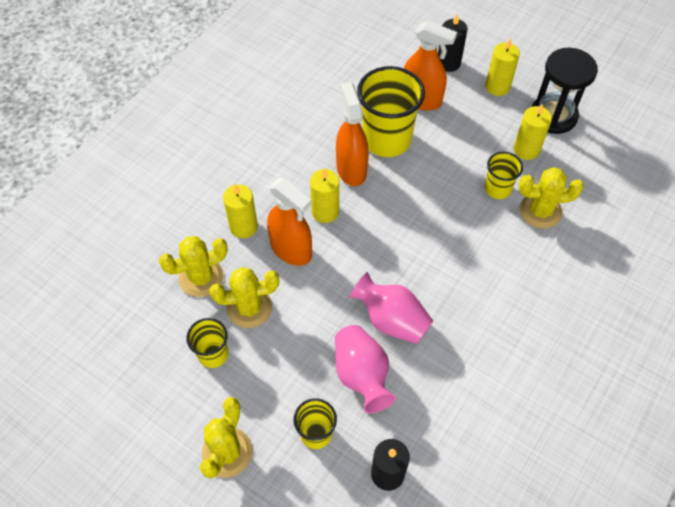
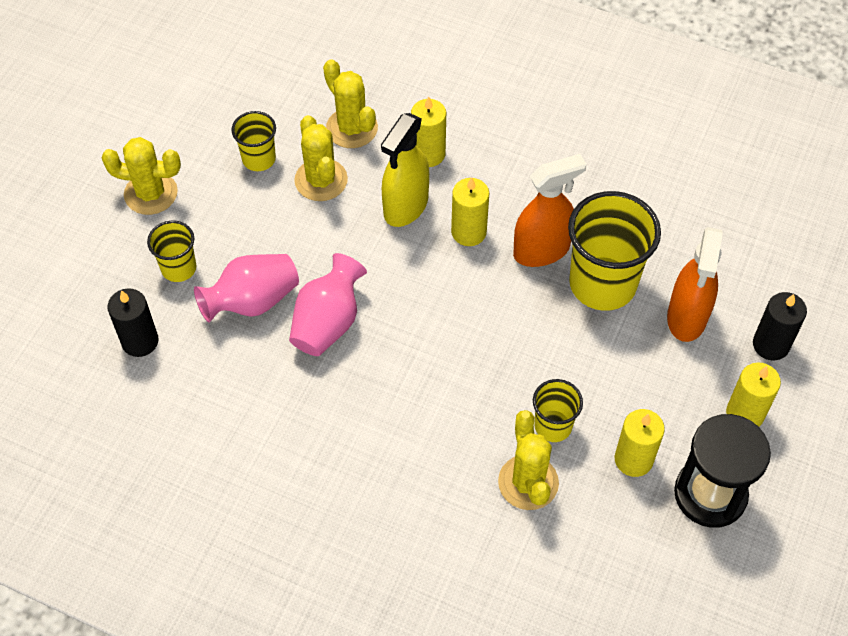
camera: 80 degrees right, 0 degrees up
(291, 250) = (405, 206): orange spray bottle -> yellow spray bottle

